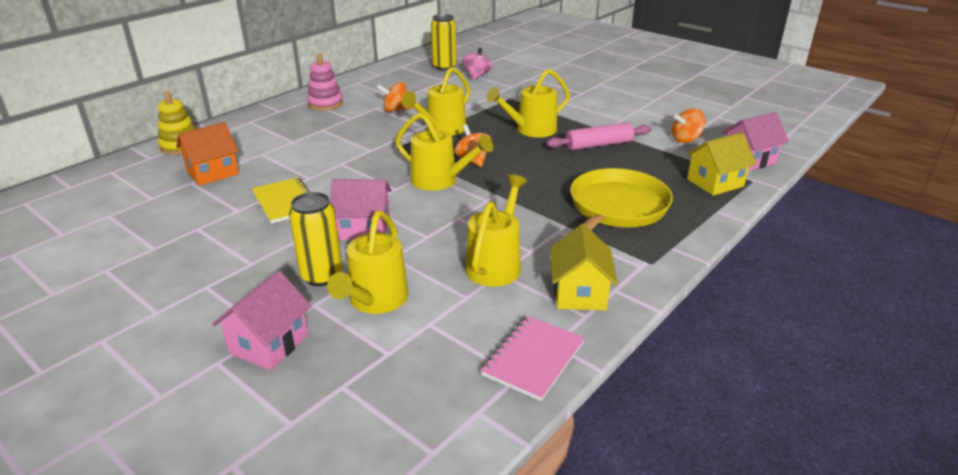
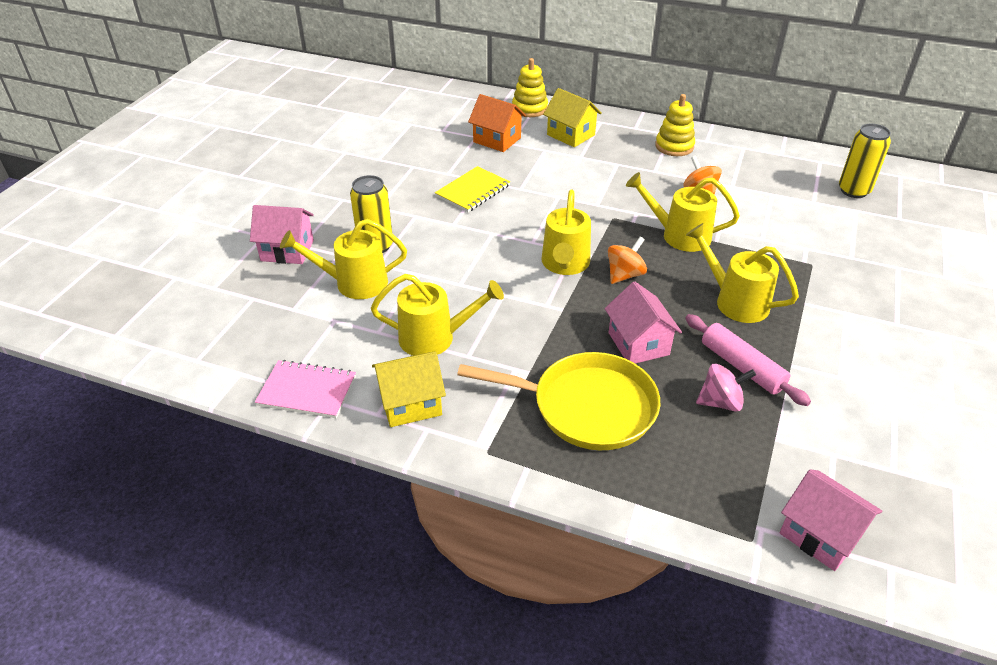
camera: 70 degrees right, 10 degrees up
(325, 103) = (674, 146): pink stacking toy -> yellow stacking toy
(364, 229) = (453, 245): pink house -> pink house (638, 343)
(477, 76) = (854, 222): pink spinning top -> pink spinning top (720, 402)
(686, 139) = (832, 454): orange spinning top -> none
(715, 183) = (716, 497): yellow house -> yellow house (570, 135)

